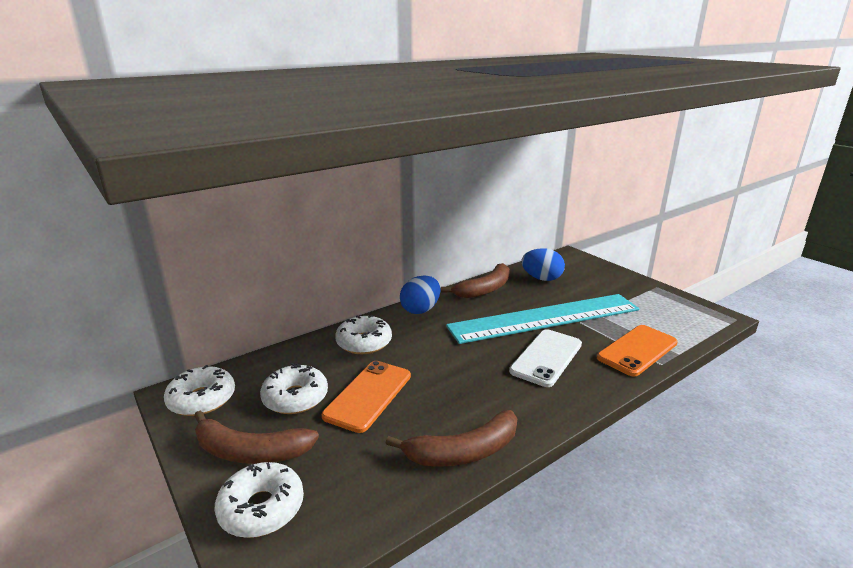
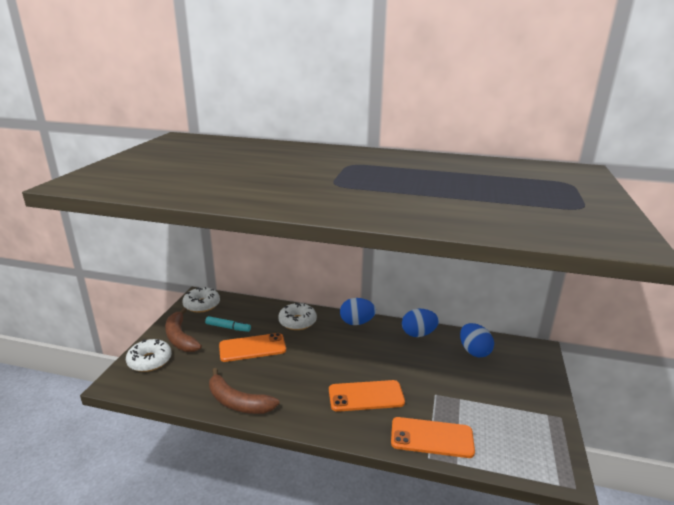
camera: 50 degrees right, 0 degrees up
(295, 397) = (228, 327): white donut -> turquoise marker
(484, 289) = (418, 334): brown banana -> blue egg
(544, 318) = (417, 375): turquoise ruler -> none
(546, 357) = (366, 396): white phone -> orange phone

